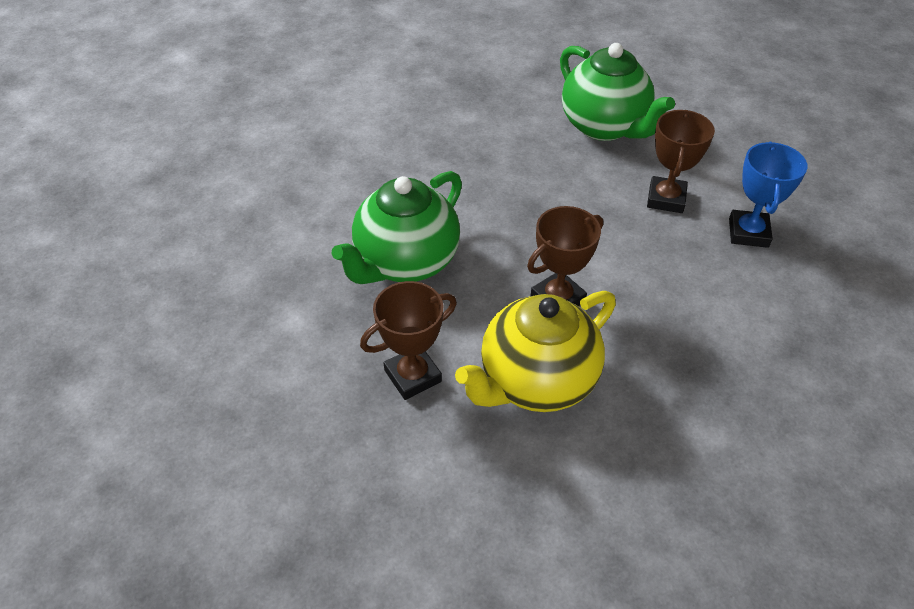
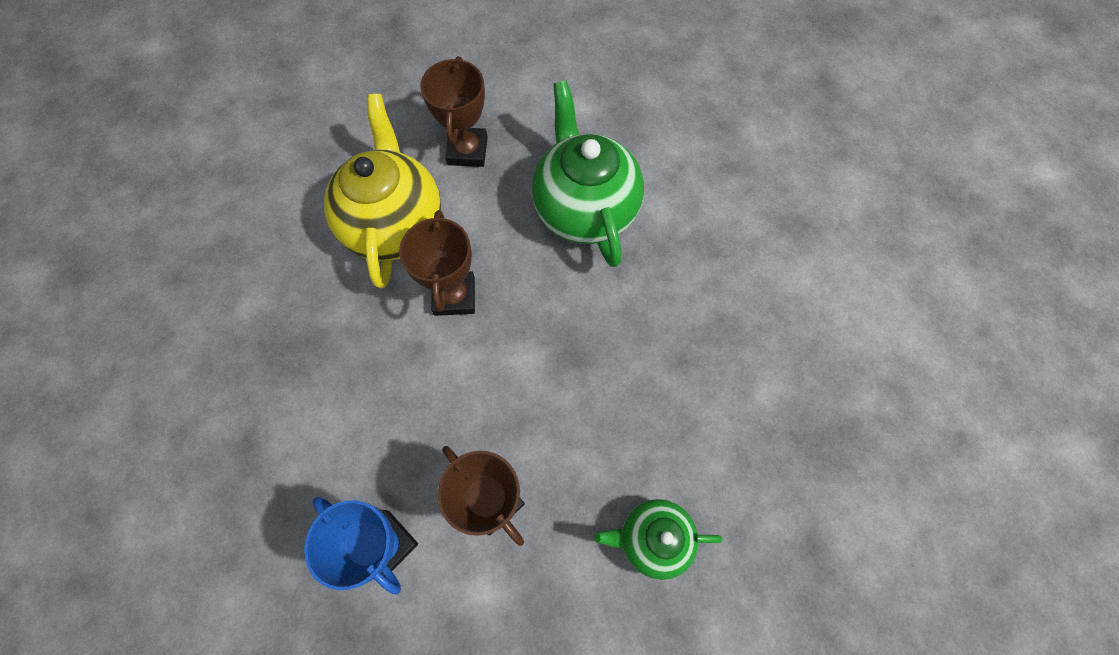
camera: 125 degrees right, 20 degrees up
(604, 127) = (653, 539): green teapot -> green teapot, size x0.57

